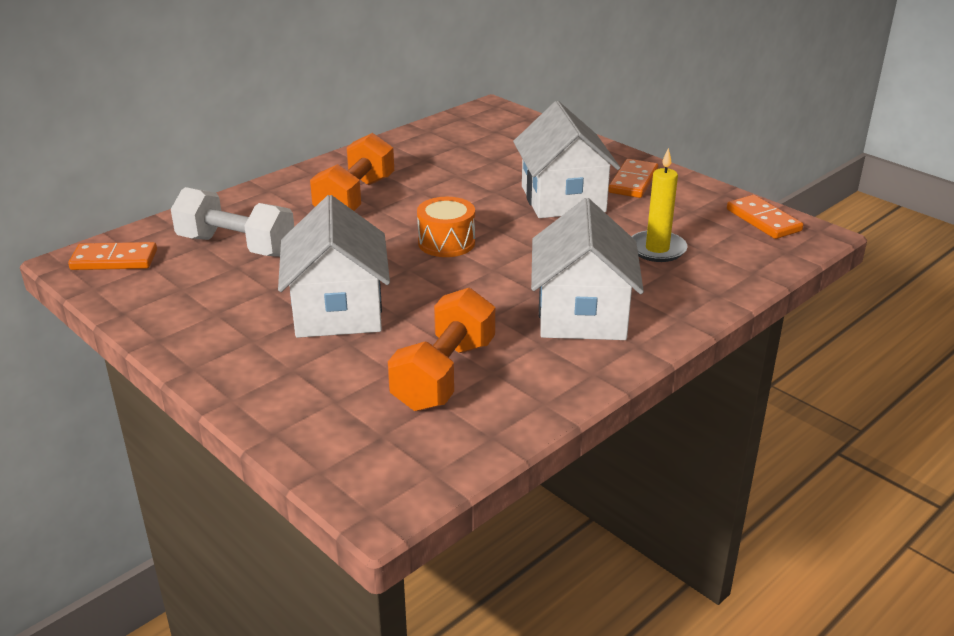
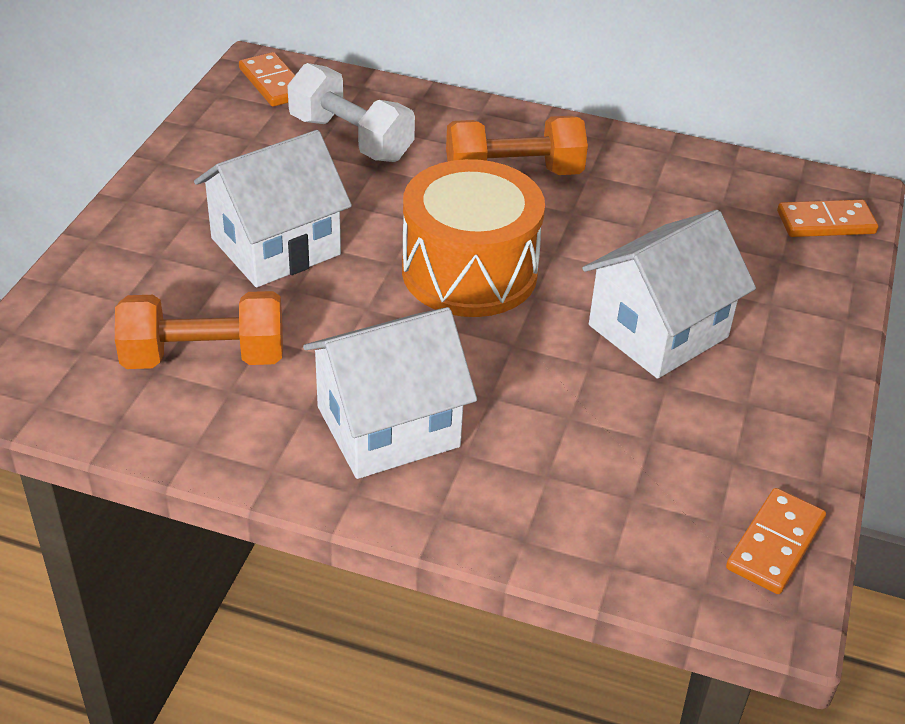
camera: 60 degrees right, 10 degrees up
(236, 246) = (351, 138): white dumbbell -> white dumbbell turned 45 degrees counterclockwise
(446, 243) = (469, 272): orange drum -> orange drum, size x1.88
(633, 181) = (769, 381): orange domino -> orange domino (826, 223)
(657, 249) = (597, 452): yellow candle -> none

